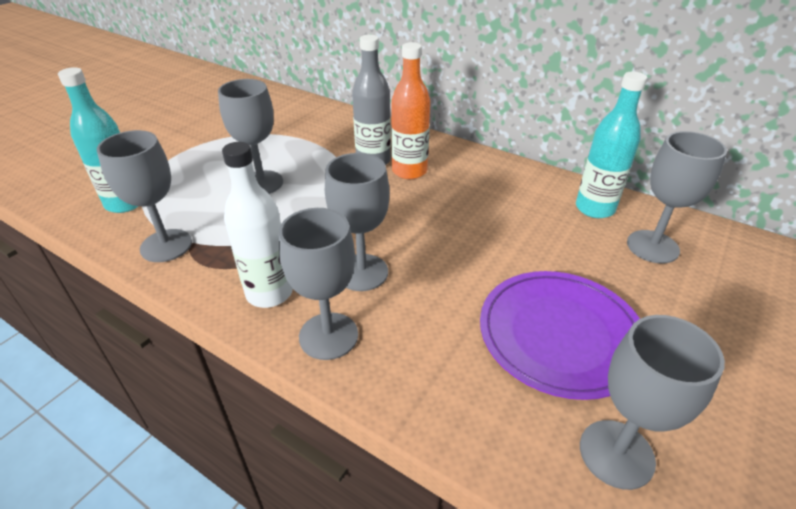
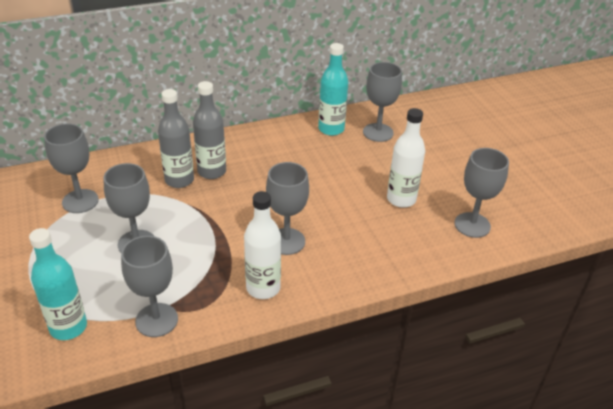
camera: 55 degrees left, 0 degrees up
(328, 336) = (323, 278): grey goblet -> grey goblet (80, 201)
(409, 171) = (212, 171): orange bottle -> grey bottle
(560, 335) = (401, 199): purple plate -> white bottle

